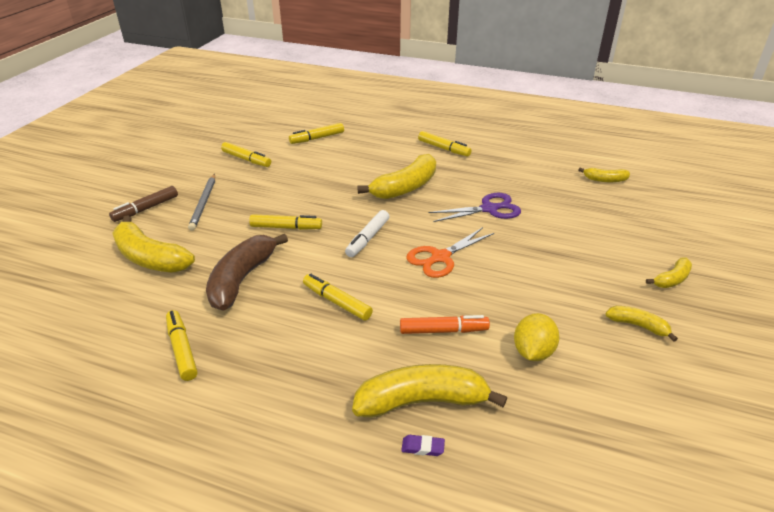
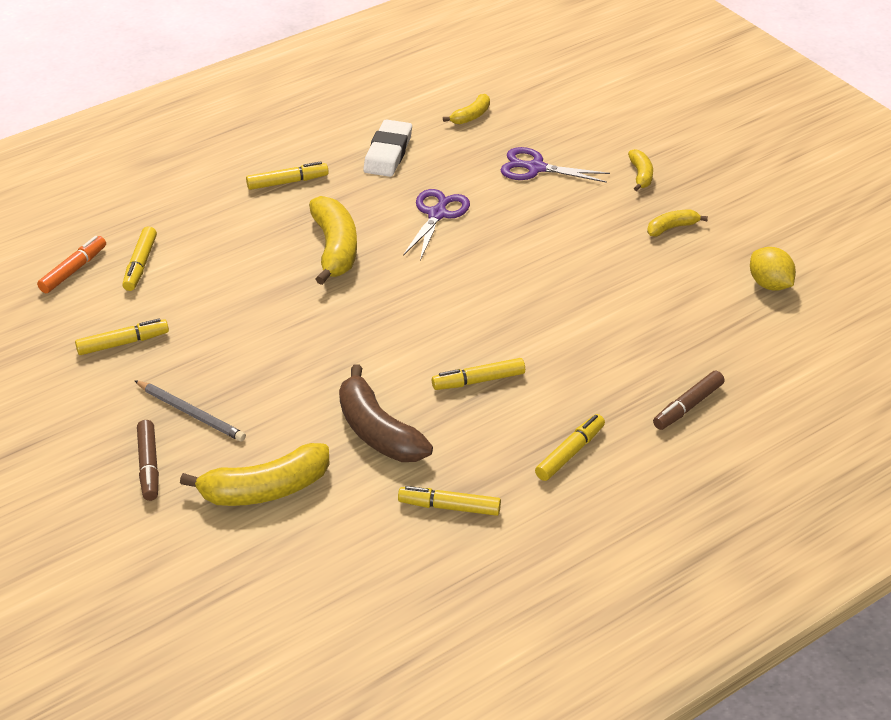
camera: 55 degrees left, 5 degrees up
(286, 227) = (316, 366): yellow marker -> yellow marker (569, 453)
(368, 238) = (399, 317): white marker -> none
(422, 401) = (644, 385): yellow banana -> none
(422, 447) = (688, 406): purple eraser -> brown marker
(440, 257) = (480, 285): orange scissors -> none
(443, 330) = (578, 334): orange marker -> orange marker (73, 270)
(520, 167) = (388, 153): none -> white eraser
(533, 352) = (648, 299): yellow lemon -> yellow lemon (769, 284)
(597, 227) = (536, 168): none -> purple scissors

